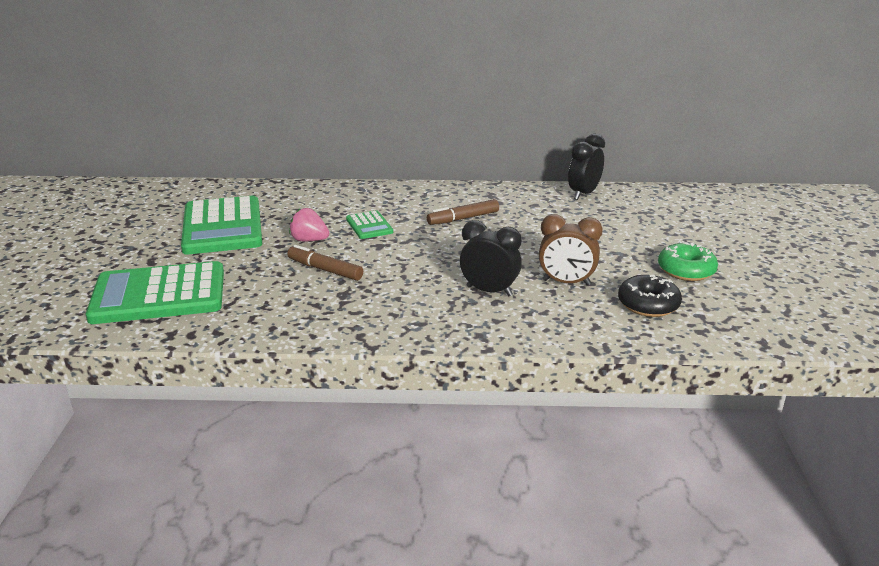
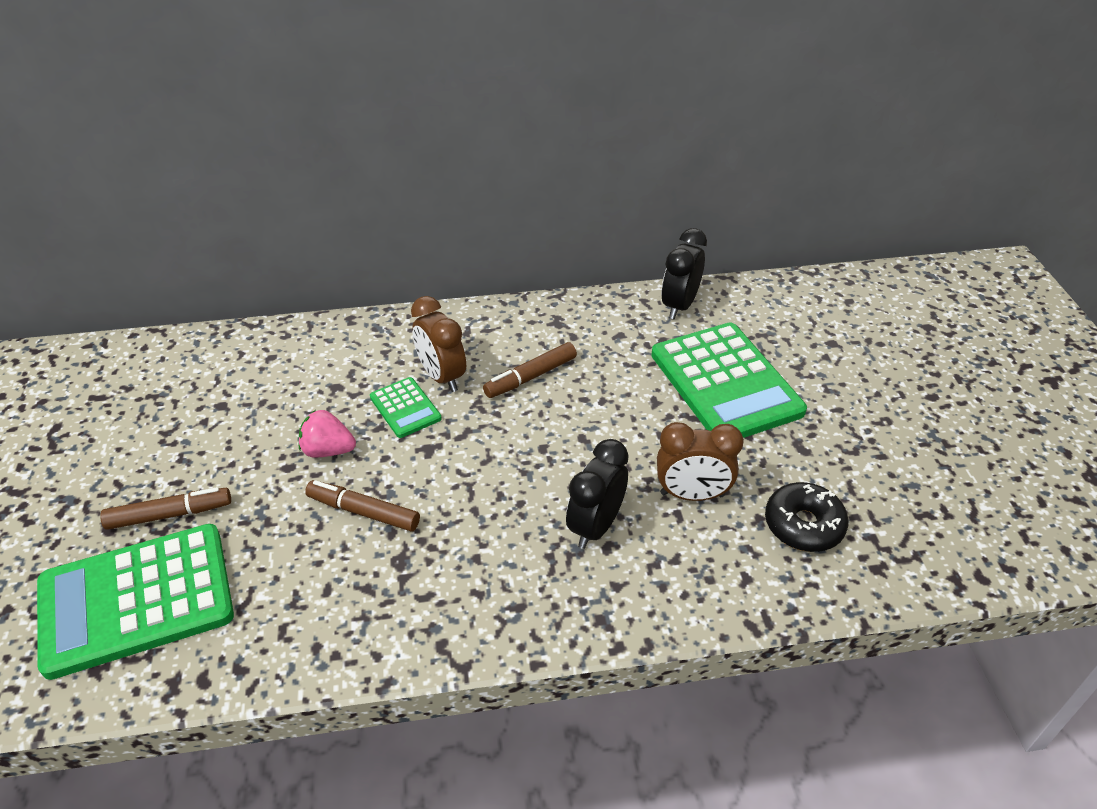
camera: 10 degrees left, 15 degrees up
(193, 259) = (169, 514): none -> brown marker
(222, 227) = (196, 436): green calculator -> green calculator (725, 383)
(399, 213) = (442, 376): none -> brown clock
(489, 291) = (595, 526): black clock -> black clock turned 75 degrees counterclockwise
(686, 270) = (838, 449): green donut -> none

